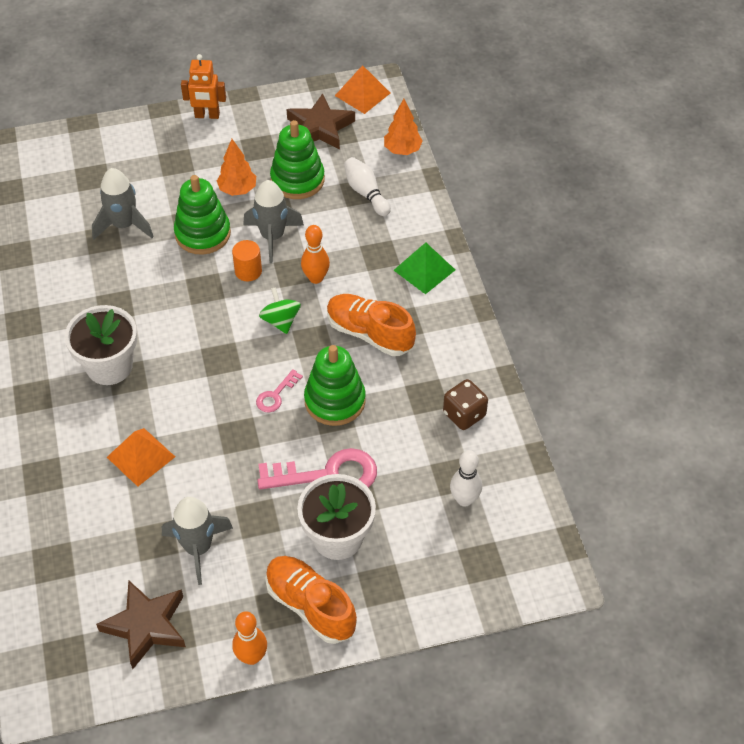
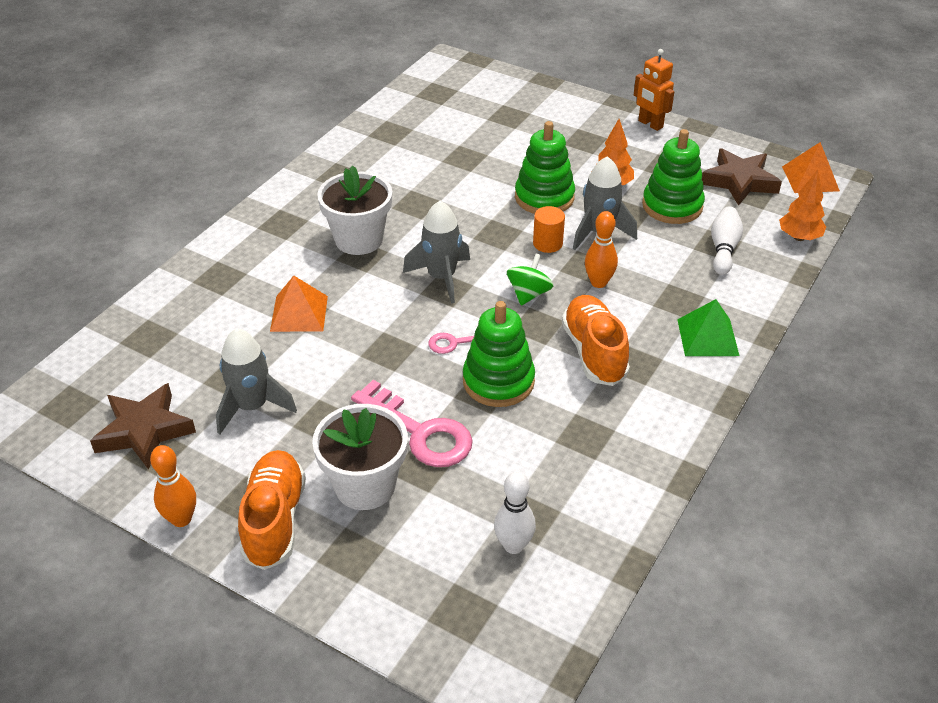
camera: 45 degrees right, 10 degrees down
(124, 225) = (491, 158): grey rocket -> grey rocket (441, 277)
(464, 414) = (602, 475): brown dice -> none

